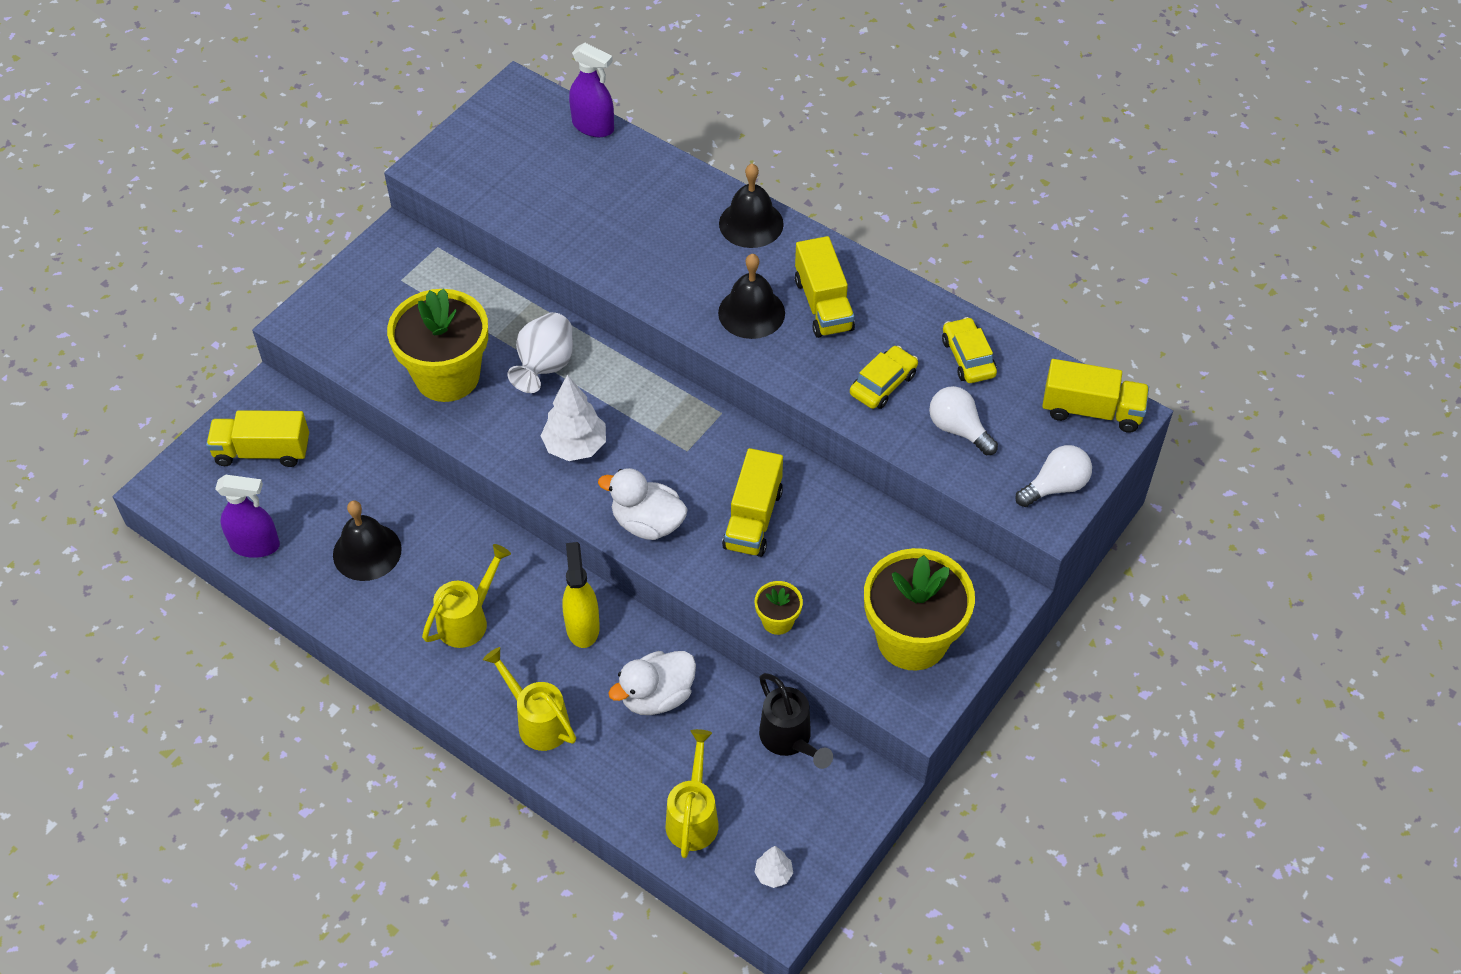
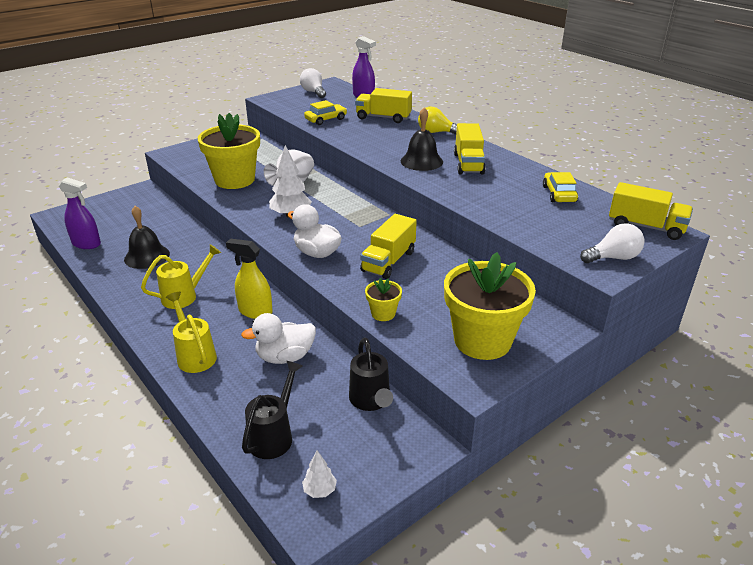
camera: 15 degrees right, 20 degrees down
(262, 451) = (122, 209): yellow truck -> yellow truck (383, 117)
(582, 626) = (255, 312): yellow spray bottle -> yellow spray bottle turned 75 degrees counterclockwise
(693, 817) = (273, 436): yellow watering can -> black watering can
(751, 223) = (436, 132): black bell -> yellow light bulb
(883, 384) = (496, 197): yellow car -> yellow car (326, 119)
(958, 429) = (544, 222): white light bulb -> white light bulb (313, 92)

